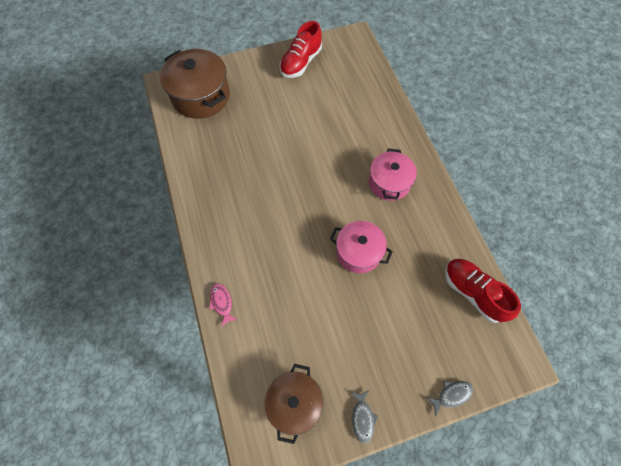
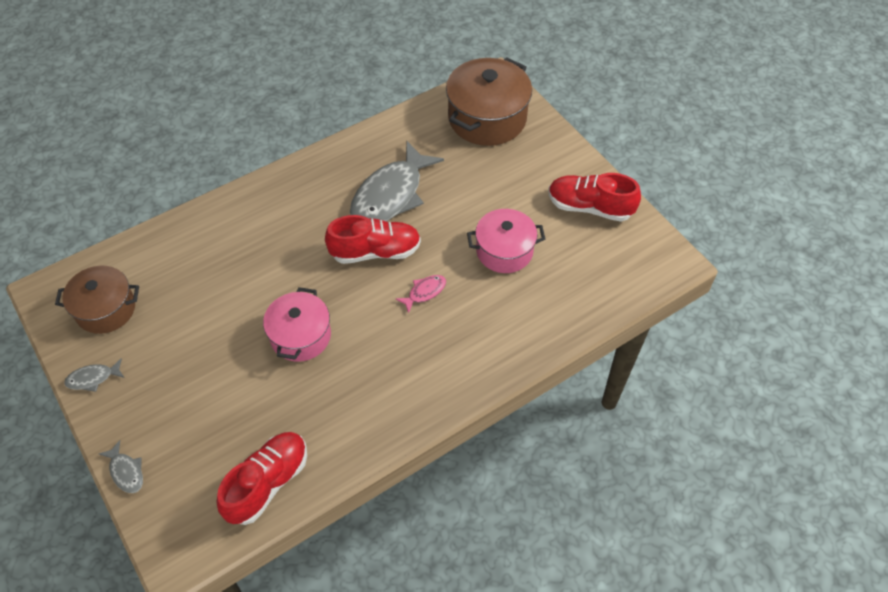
camera: 75 degrees right, 10 degrees down
(222, 302) = (211, 215): pink fish -> pink fish (424, 292)
(249, 170) = (391, 195): none -> grey fish
(298, 190) = (375, 251): none -> red shoe
(389, 183) = (416, 353): pink pot -> pink pot (504, 251)

